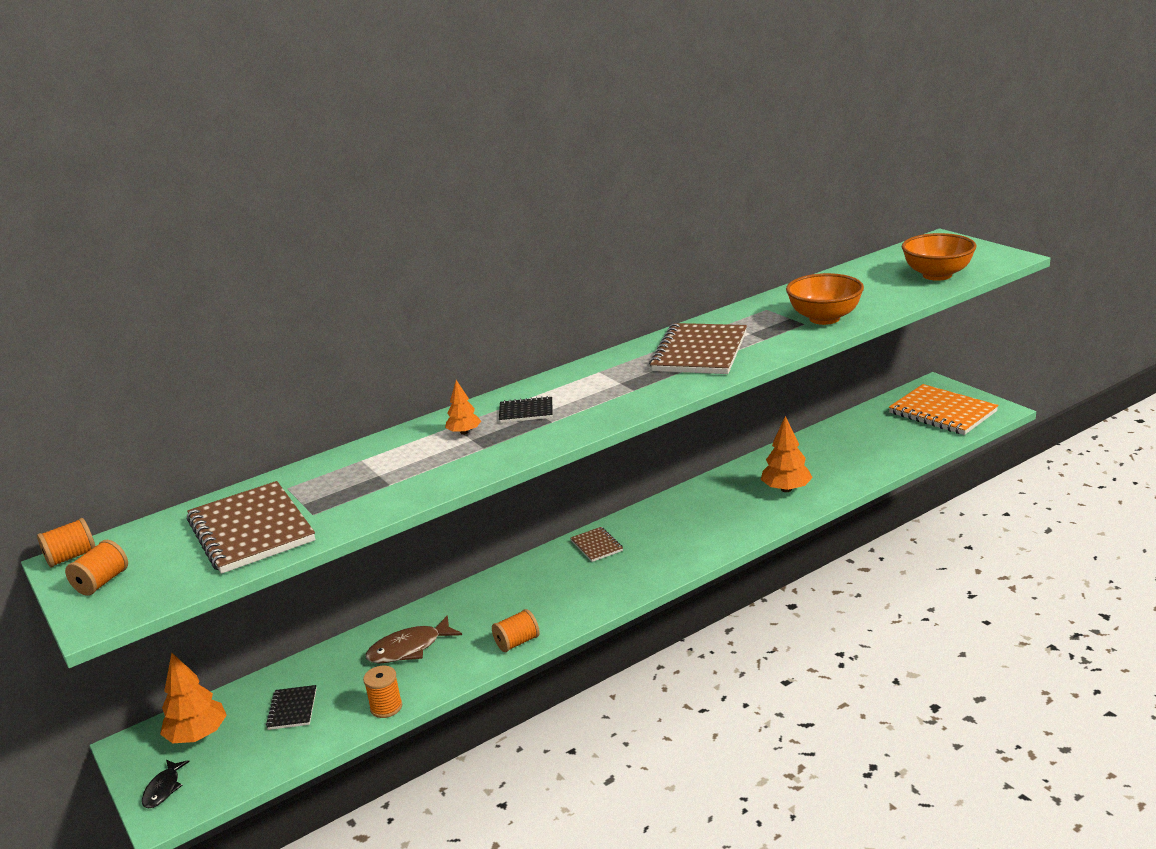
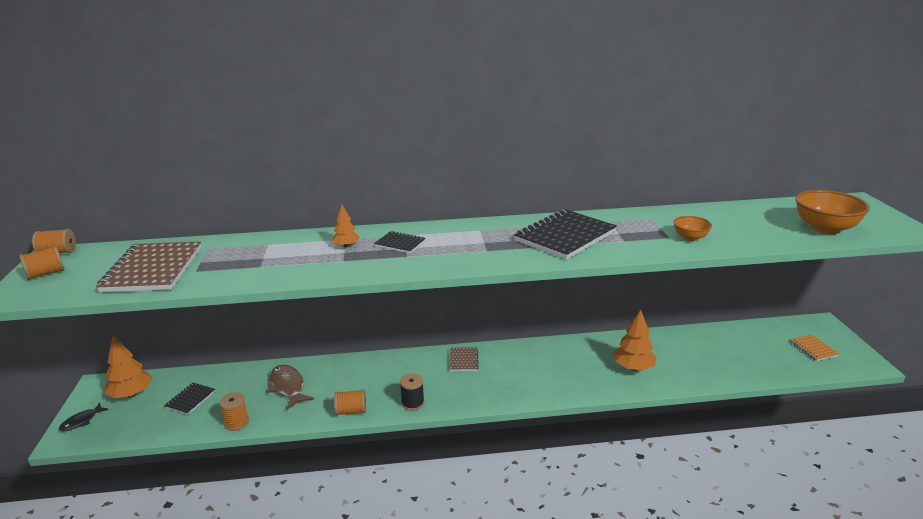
camera: 25 degrees right, 0 degrees up
(409, 649) = (288, 387): brown fish -> brown fish turned 60 degrees clockwise
(581, 608) = (413, 403): none -> black spool
(699, 352) = (565, 236): brown notebook -> black notebook
(824, 318) = (690, 238): orange bowl -> orange bowl, size x0.55
(942, 412) = (813, 349): orange notebook -> orange notebook, size x0.48

